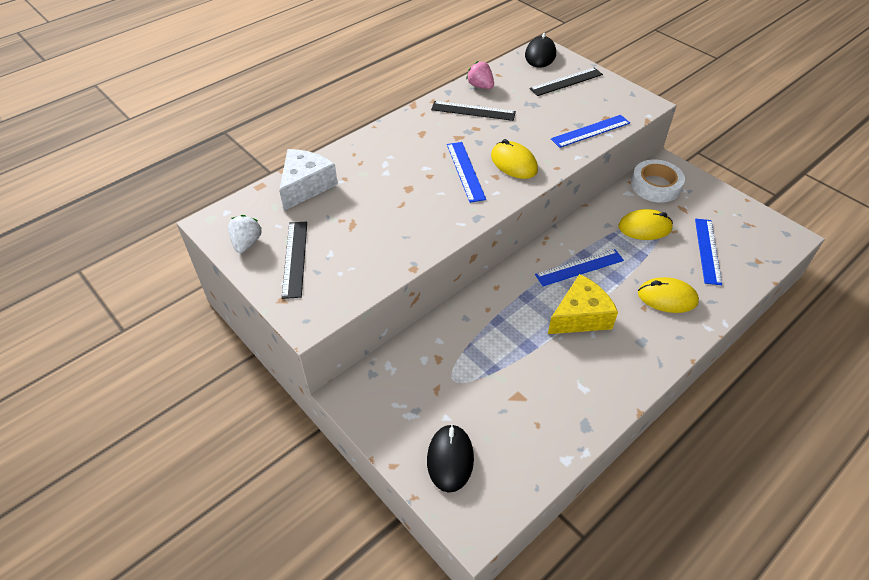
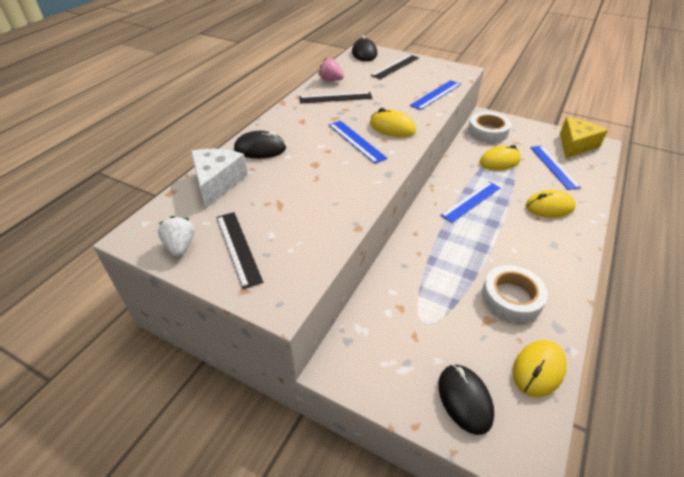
camera: 20 degrees left, 5 degrees down
(363, 157) = (260, 149): none -> black mouse
(537, 457) = (538, 369): none -> yellow mouse
(556, 382) = (511, 297): none -> white tape
(580, 316) = (496, 238): yellow cheese -> yellow cheese (575, 145)

